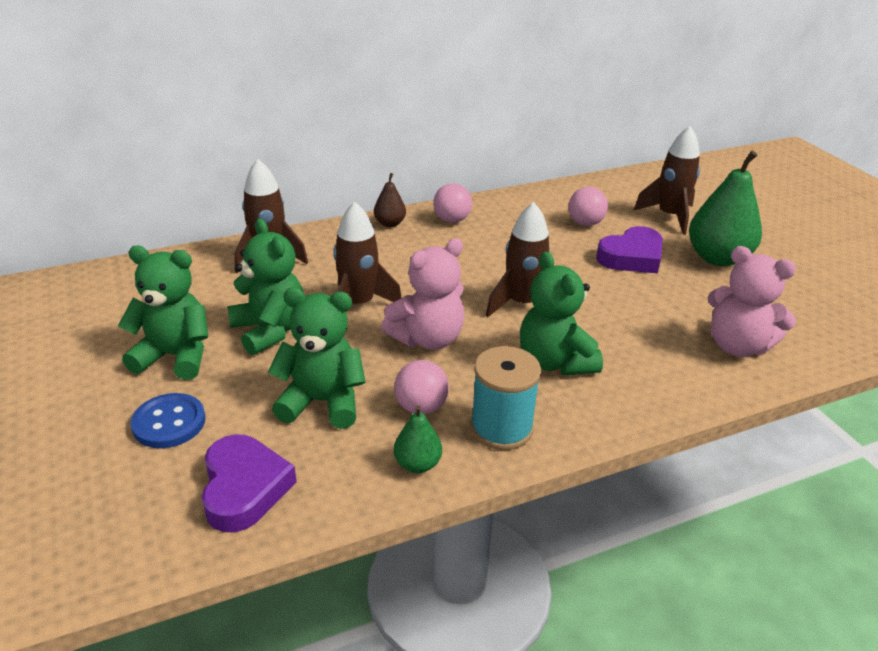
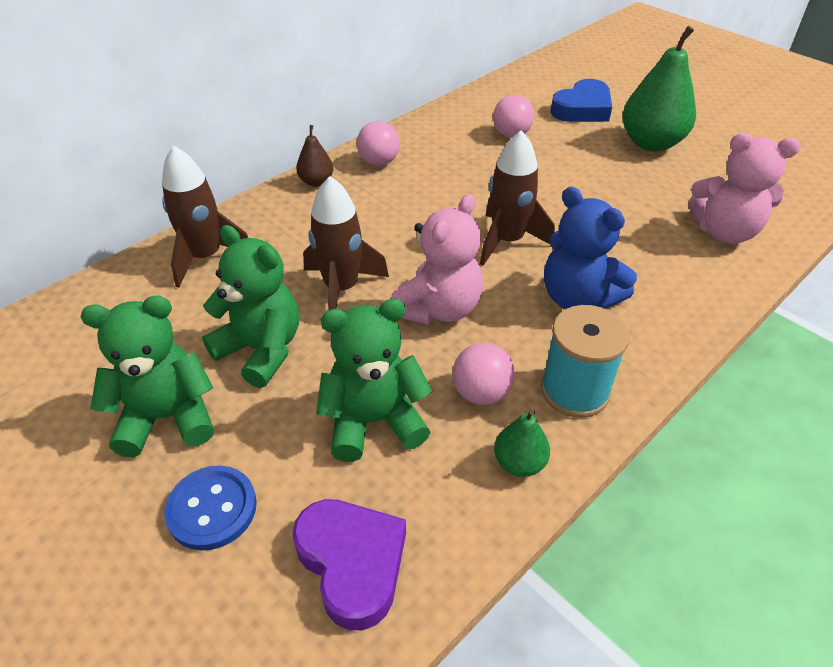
camera: 20 degrees left, 10 degrees up
(555, 362) = (577, 298): green teddy bear -> blue teddy bear
(631, 257) = (576, 161): purple heart -> none
(669, 216) = (582, 109): brown rocket -> blue heart

